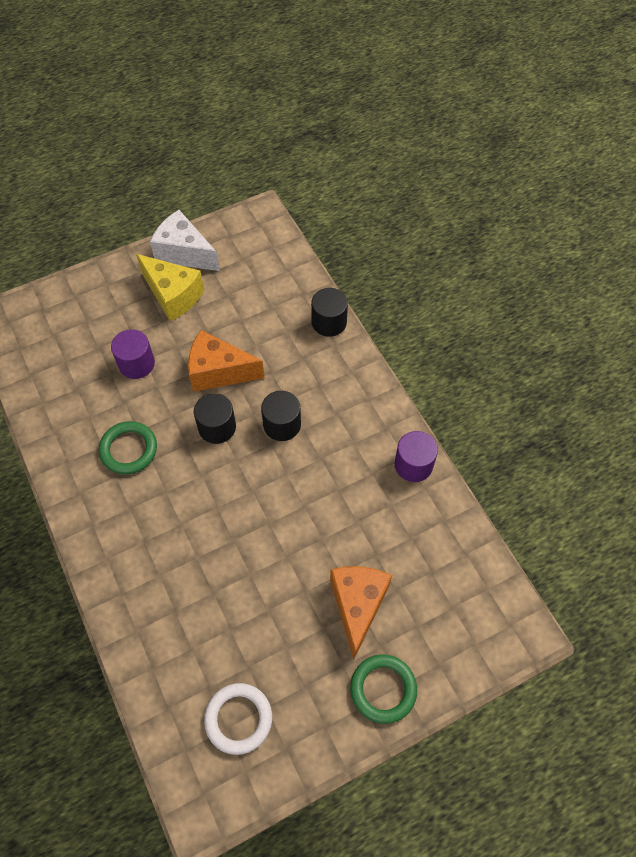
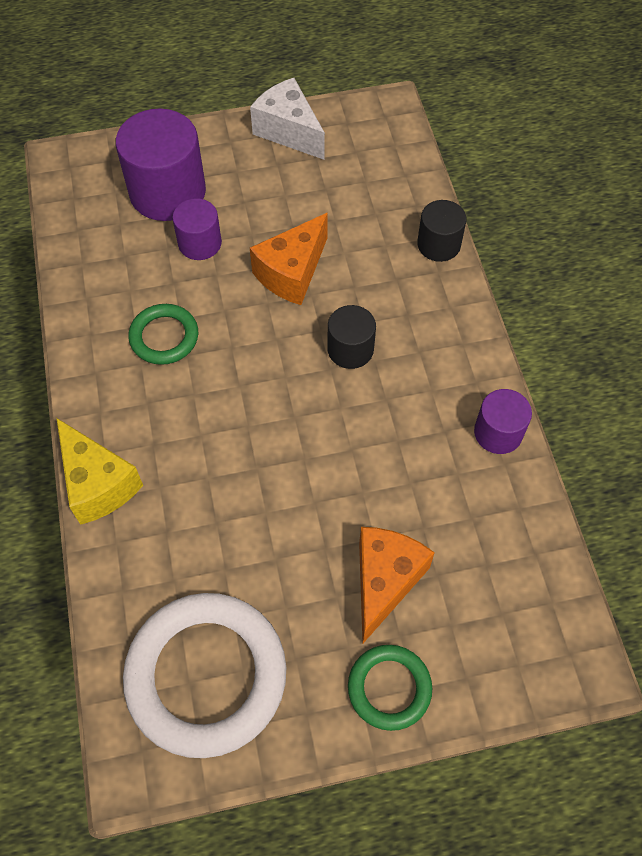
camera: 15 degrees right, 0 degrees up
(98, 326) = (167, 192): none -> purple cylinder
(173, 295) = (263, 176): yellow cheese -> yellow cheese (98, 484)
(217, 427) = (273, 335): black cylinder -> none
(218, 372) = (292, 273): orange cheese -> orange cheese turned 75 degrees counterclockwise
(238, 719) = (206, 675): white ring -> white ring, size x1.93

